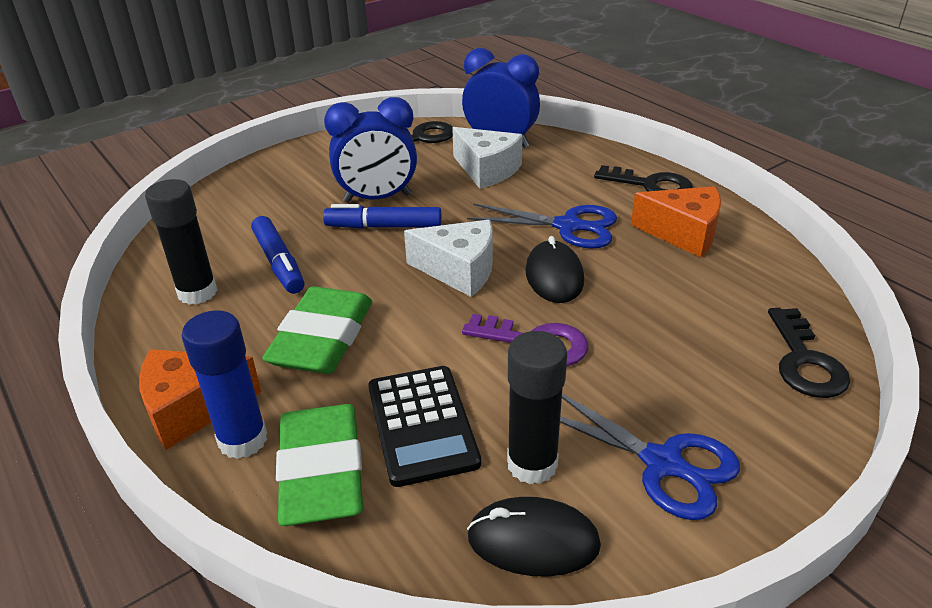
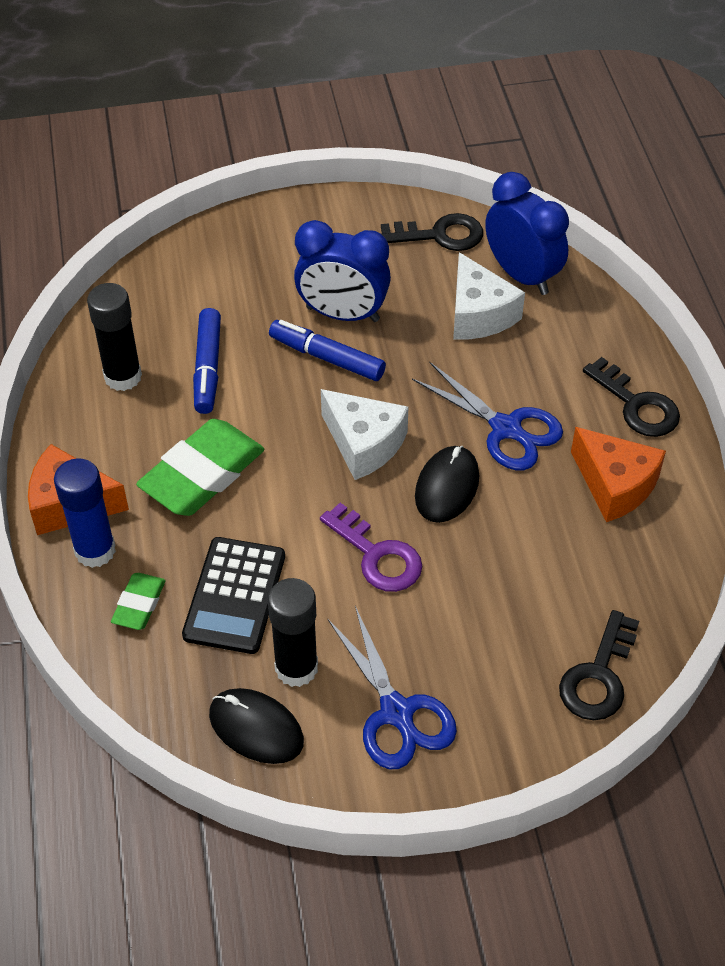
camera: 25 degrees right, 15 degrees up
(322, 471) = (139, 604): green eraser -> green eraser, size x0.51

